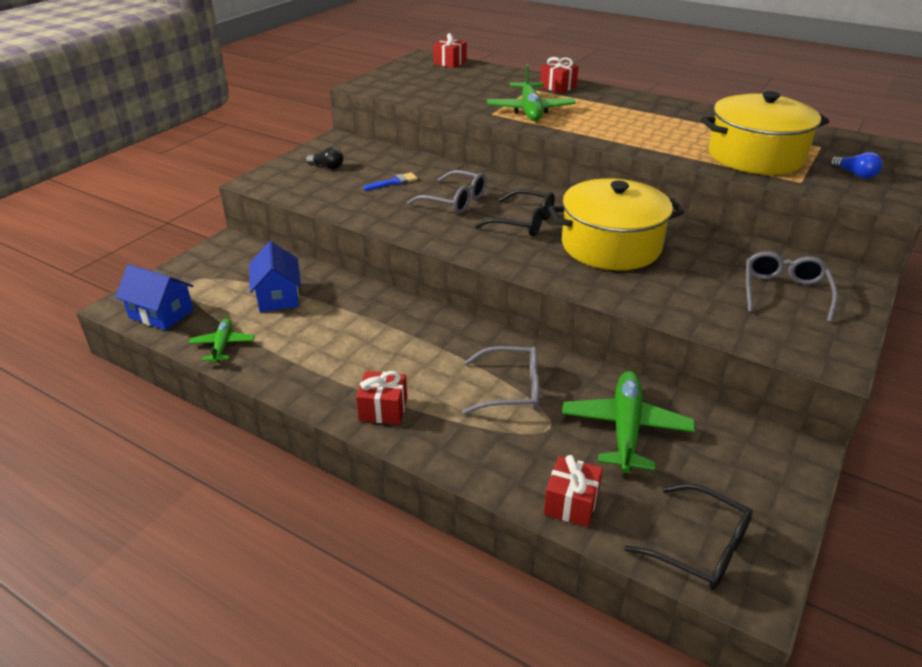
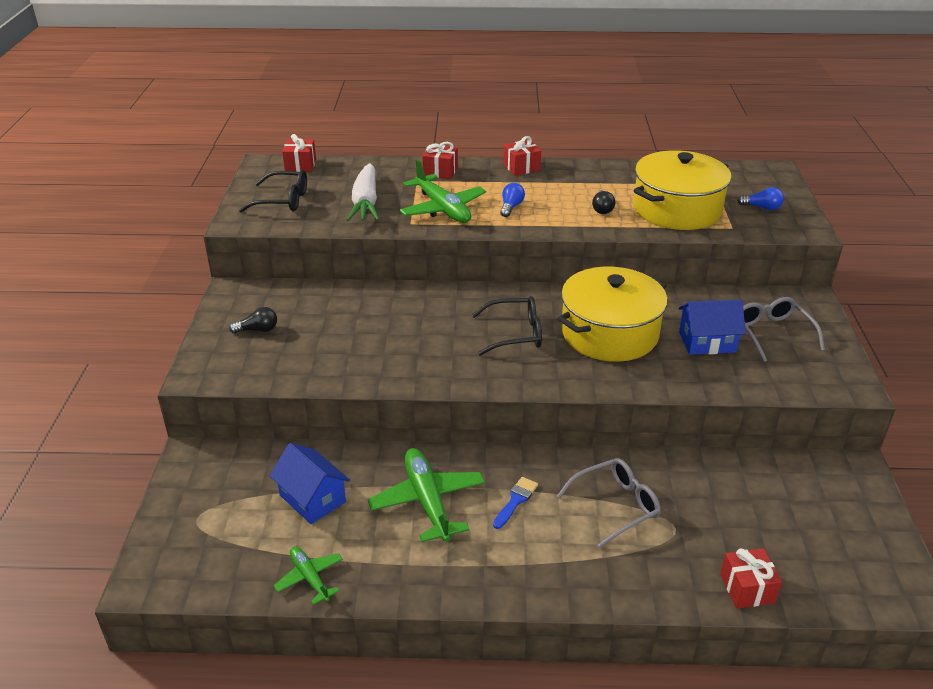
camera: 30 degrees left, 0 degrees up
(161, 314) = (203, 571): blue house -> blue house (707, 342)
(383, 409) = (528, 575): red gift -> red gift (521, 167)
(393, 182) = (348, 327): blue brush -> blue brush (516, 500)
(455, 201) = (430, 330): grey glasses -> none
(472, 94) = (365, 202): none -> white carrot
(591, 121) = (511, 207): none -> blue light bulb
(625, 428) = (729, 502): green plane -> green plane (427, 501)
(677, 140) = (602, 209): none -> black light bulb
(699, 547) = (857, 580): black glasses -> black glasses (283, 200)

